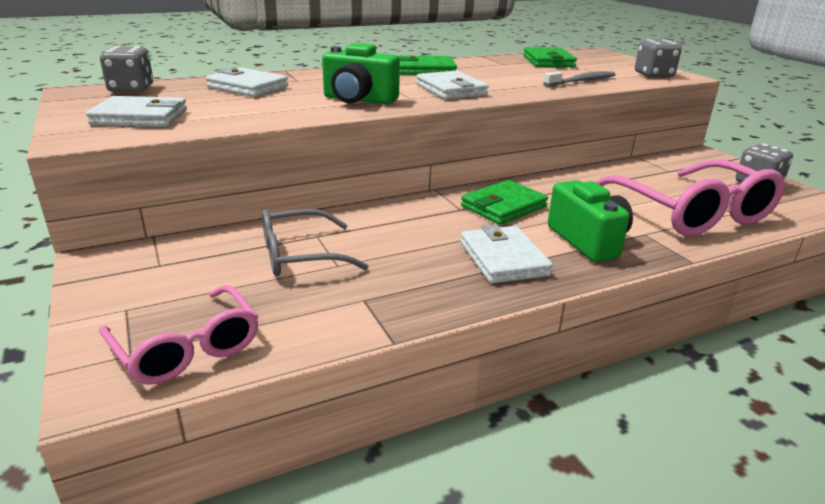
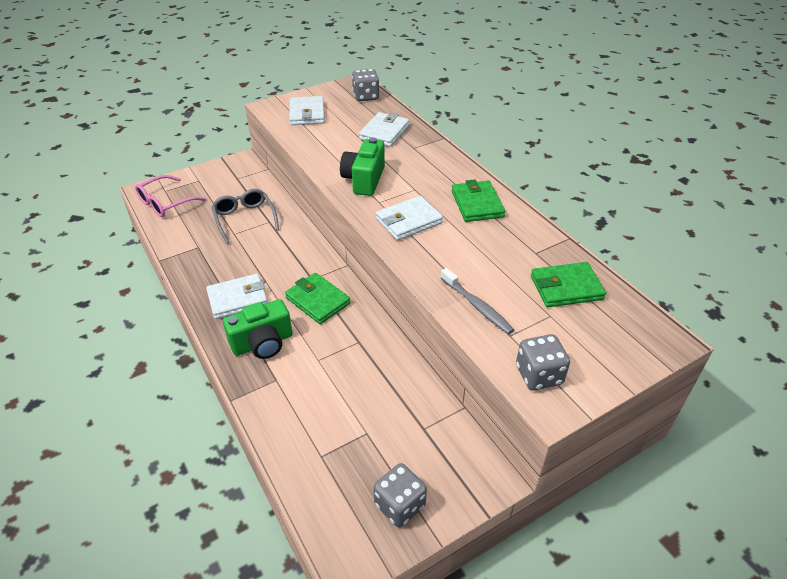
camera: 85 degrees right, 15 degrees up
(691, 213) = (316, 420): pink glasses -> none

